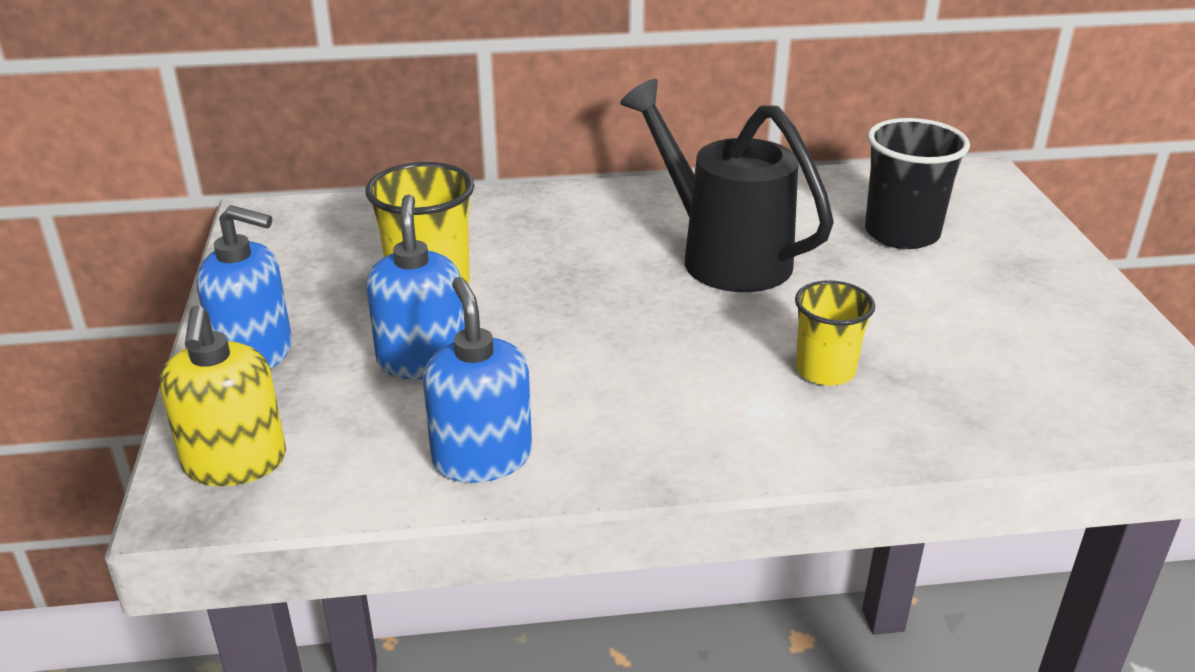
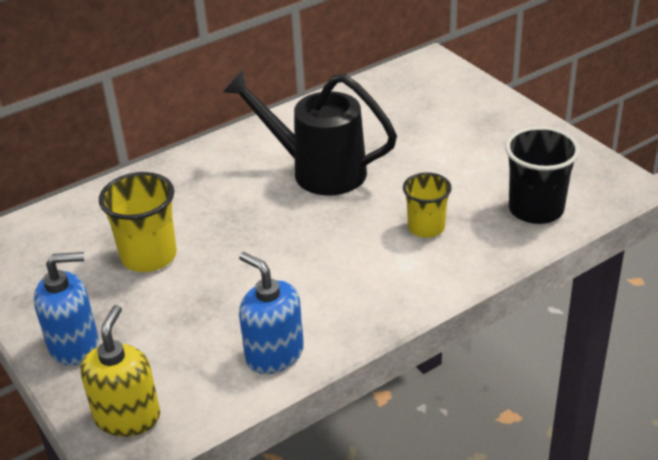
camera: 25 degrees left, 5 degrees up
(235, 463) = (127, 417): yellow soap dispenser -> yellow soap dispenser turned 135 degrees counterclockwise
(422, 360) = (187, 308): blue soap dispenser -> none
(901, 233) = (411, 120): black cup -> black cup (536, 209)

